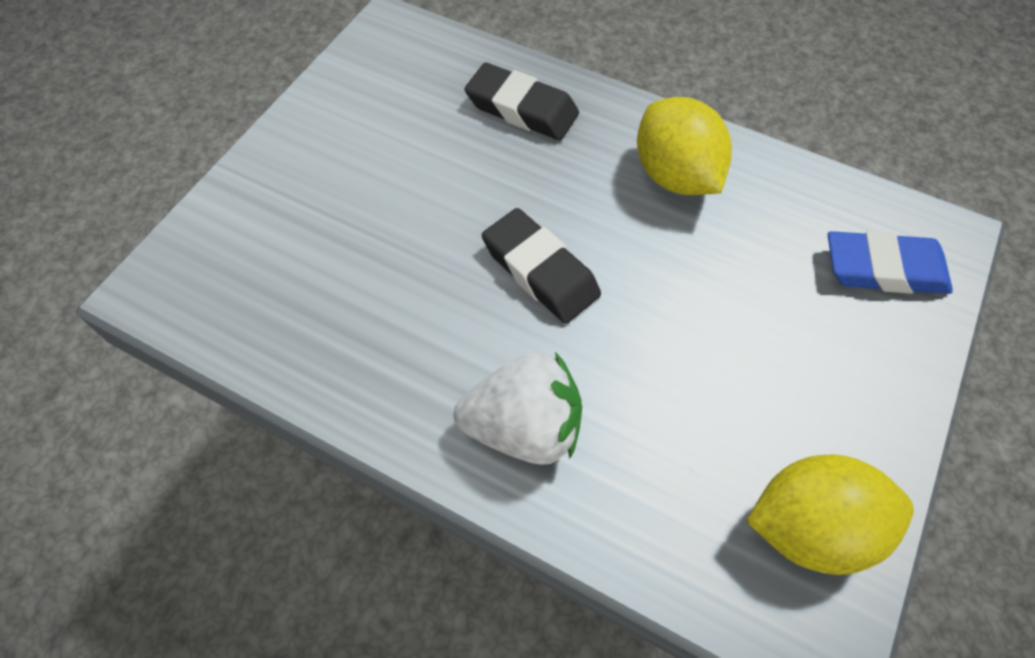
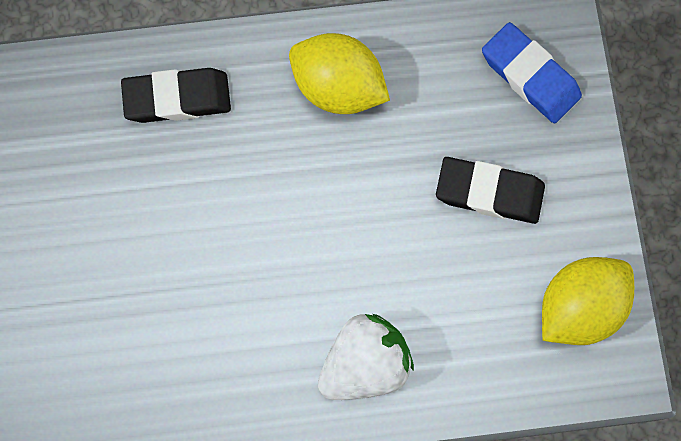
camera: 35 degrees left, 15 degrees up
(540, 271) = (294, 238): black eraser -> black eraser (489, 192)
(883, 269) = (530, 76): blue eraser -> blue eraser turned 75 degrees clockwise

